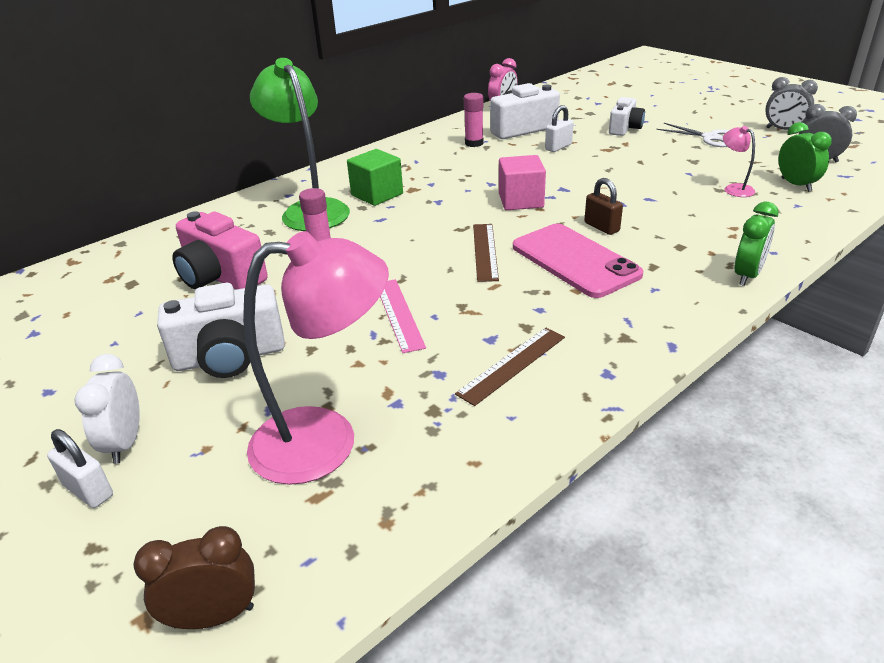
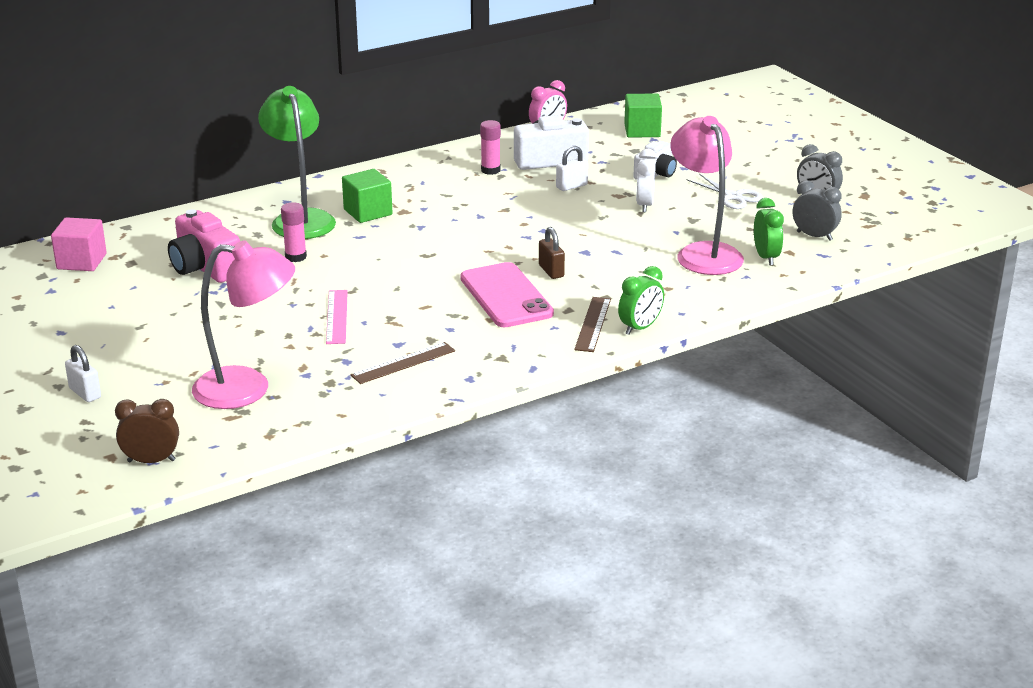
camera: 10 degrees right, 5 degrees down
(125, 443) = (111, 371): white clock -> white clock (644, 205)
(230, 357) = (196, 328): white camera -> none
(485, 251) = (435, 278): brown ruler -> brown ruler (592, 324)
(521, 200) = (496, 237): pink cube -> pink cube (81, 261)
(583, 98) = (642, 131): none -> green cube
(734, 188) = (704, 253): pink lamp -> pink lamp, size x2.31

